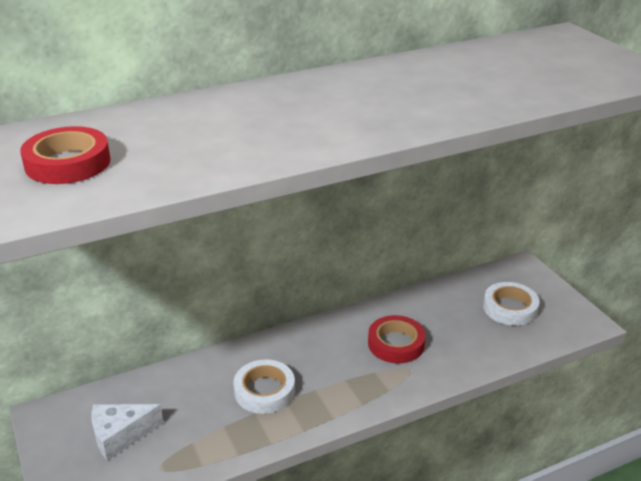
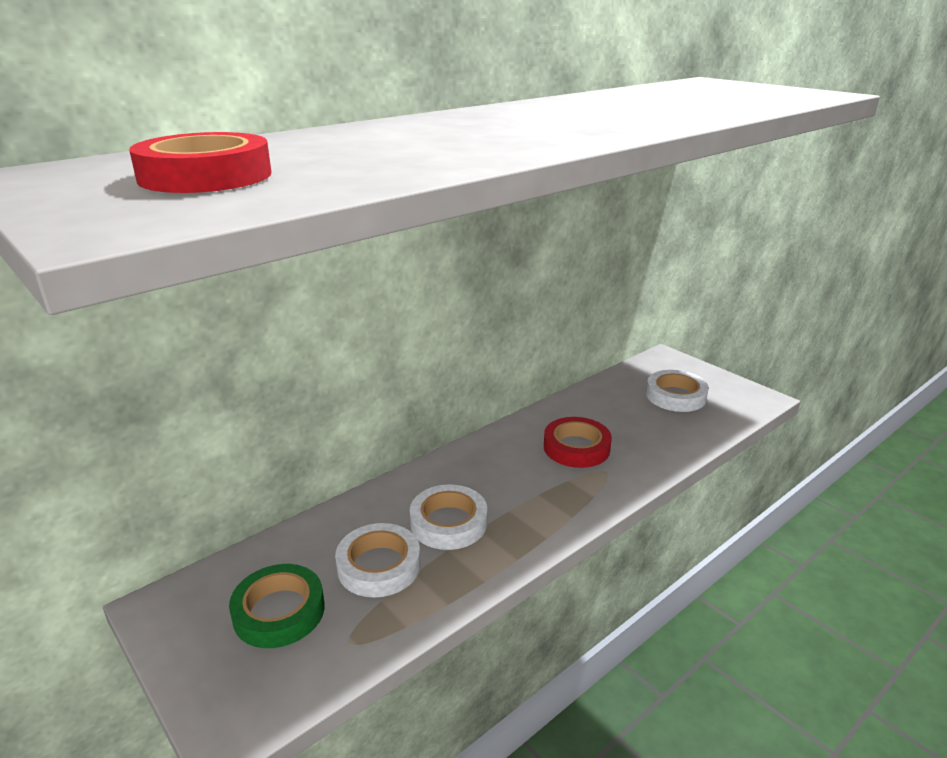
camera: 15 degrees left, 5 degrees down
(120, 435) = (279, 611): white cheese -> green tape
(200, 415) = (379, 566): none -> white tape

